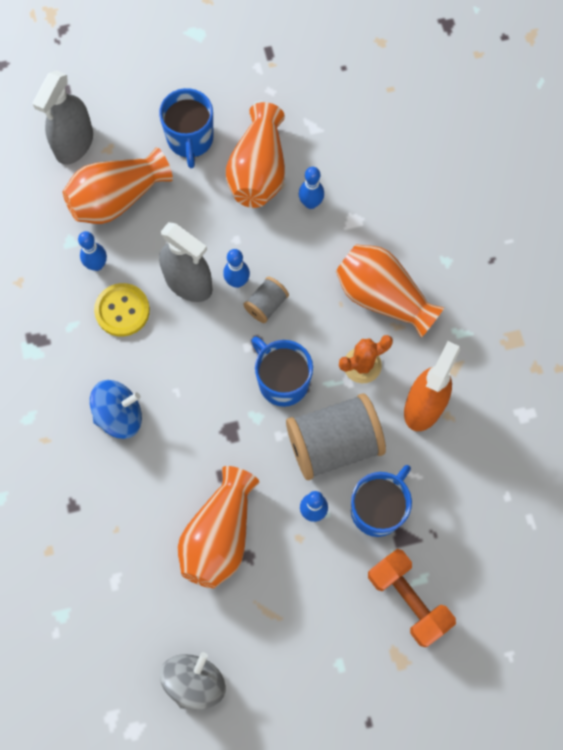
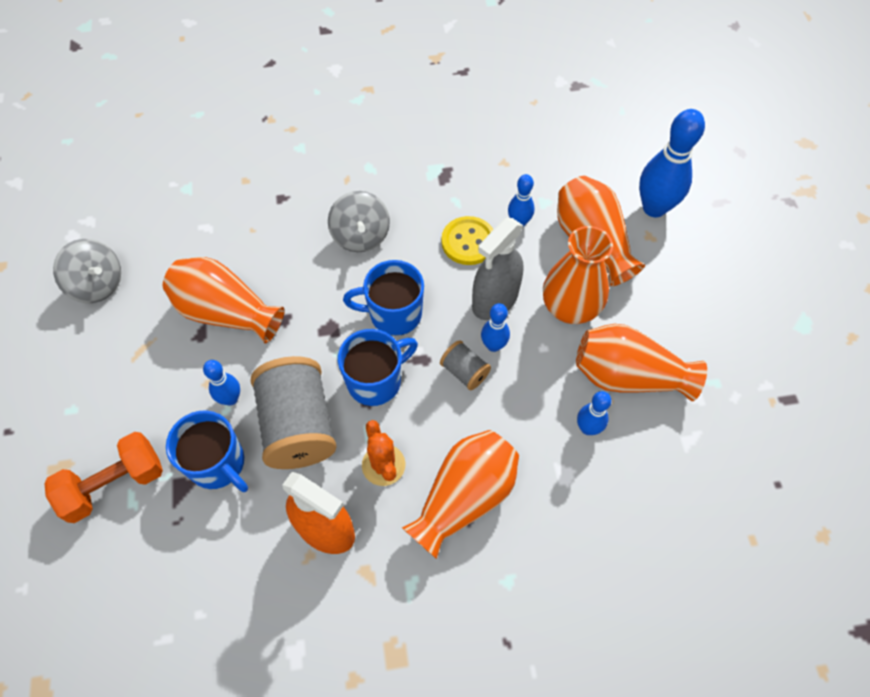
camera: 95 degrees right, 10 degrees down
(74, 143) = (654, 208): grey spray bottle -> blue bowling pin
(119, 415) = (361, 236): blue spinning top -> grey spinning top
(190, 140) = (664, 311): blue mug -> blue mug (393, 314)
(192, 217) = (570, 308): none -> orange vase

